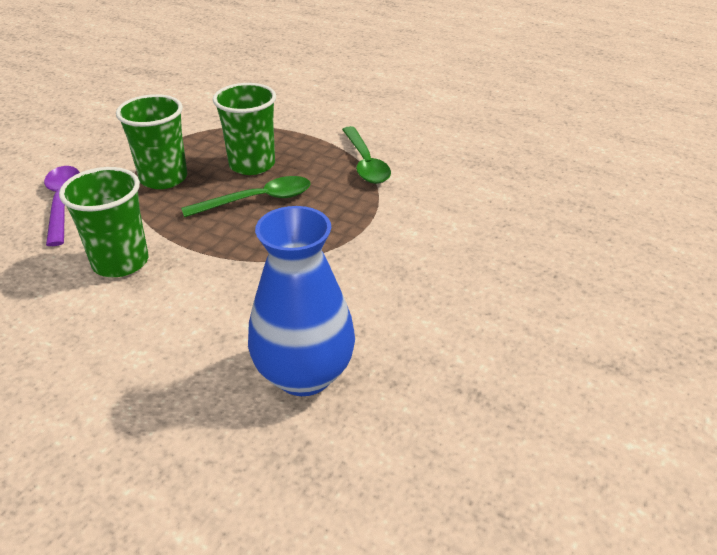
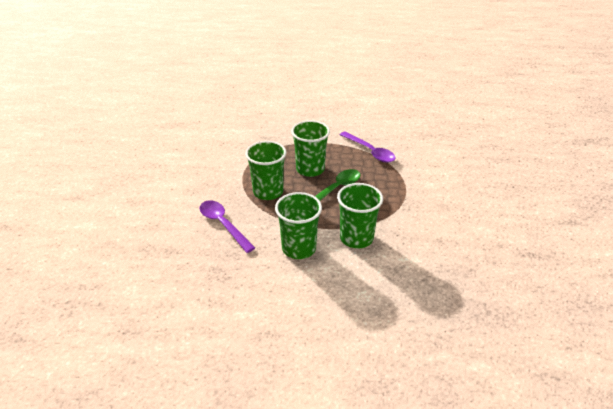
camera: 25 degrees left, 0 degrees up
(214, 274) = (356, 238): none -> green cup
(304, 374) = (452, 273): blue vase -> none
(365, 163) = (370, 151): green spoon -> purple spoon

